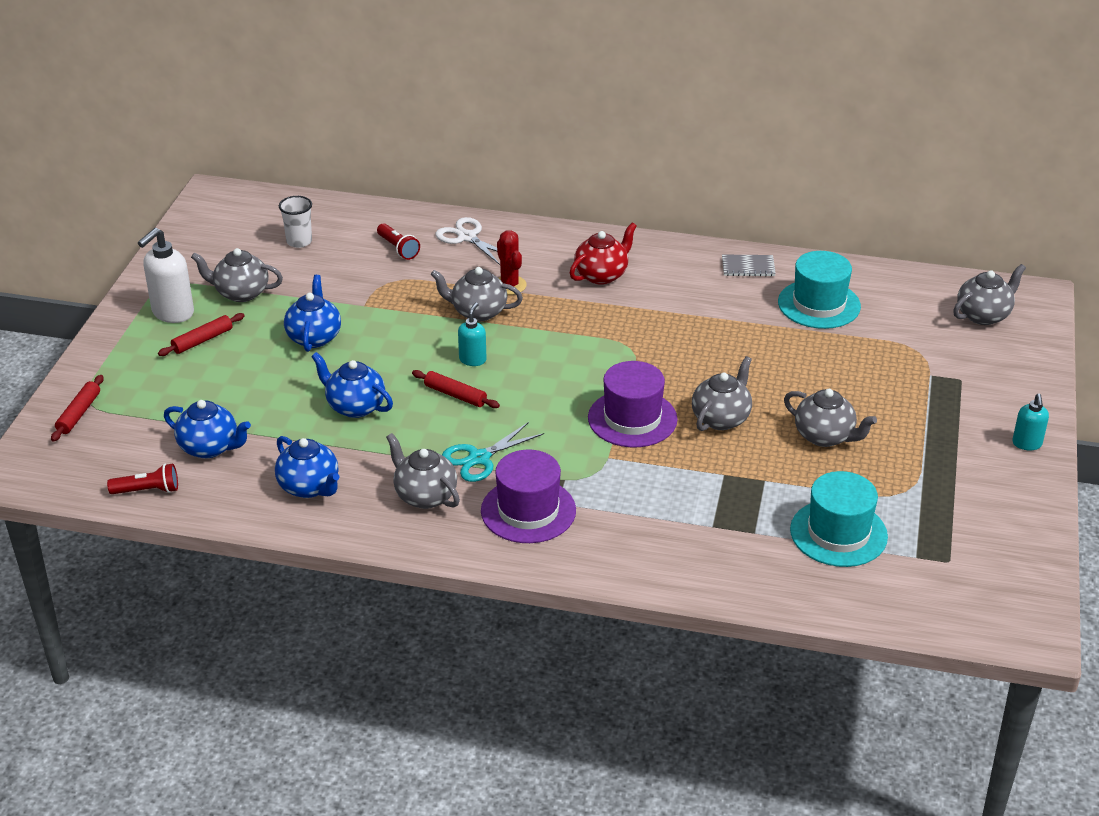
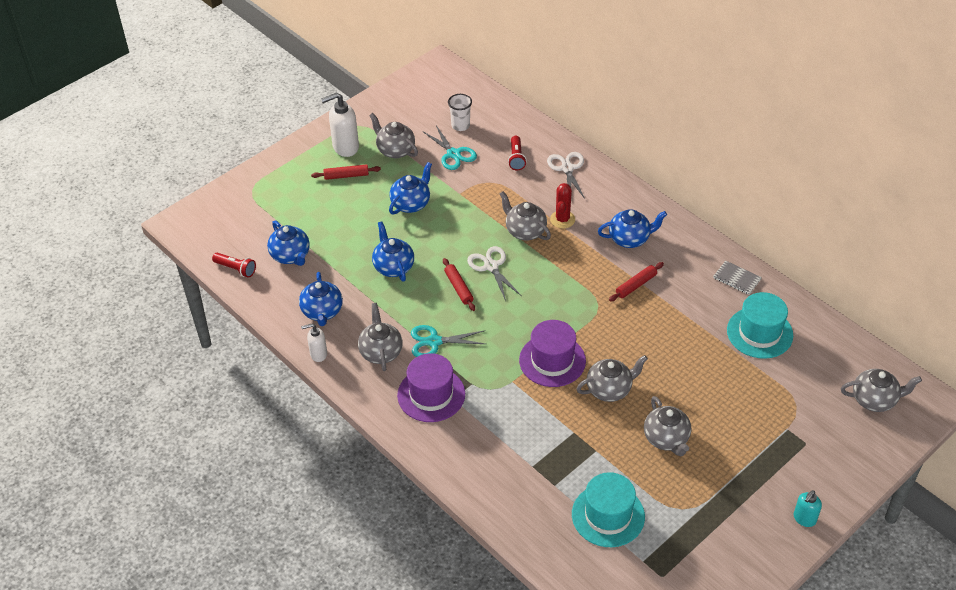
camera: 35 degrees right, 10 degrees up
(79, 413) = (241, 197): red rolling pin -> red rolling pin (636, 285)
(318, 271) = (453, 154): none -> turquoise scissors
(348, 532) = (318, 354): none -> white soap dispenser
(473, 359) = (491, 266): turquoise soap dispenser -> white scissors
(602, 275) = (630, 239): red teapot -> blue teapot

